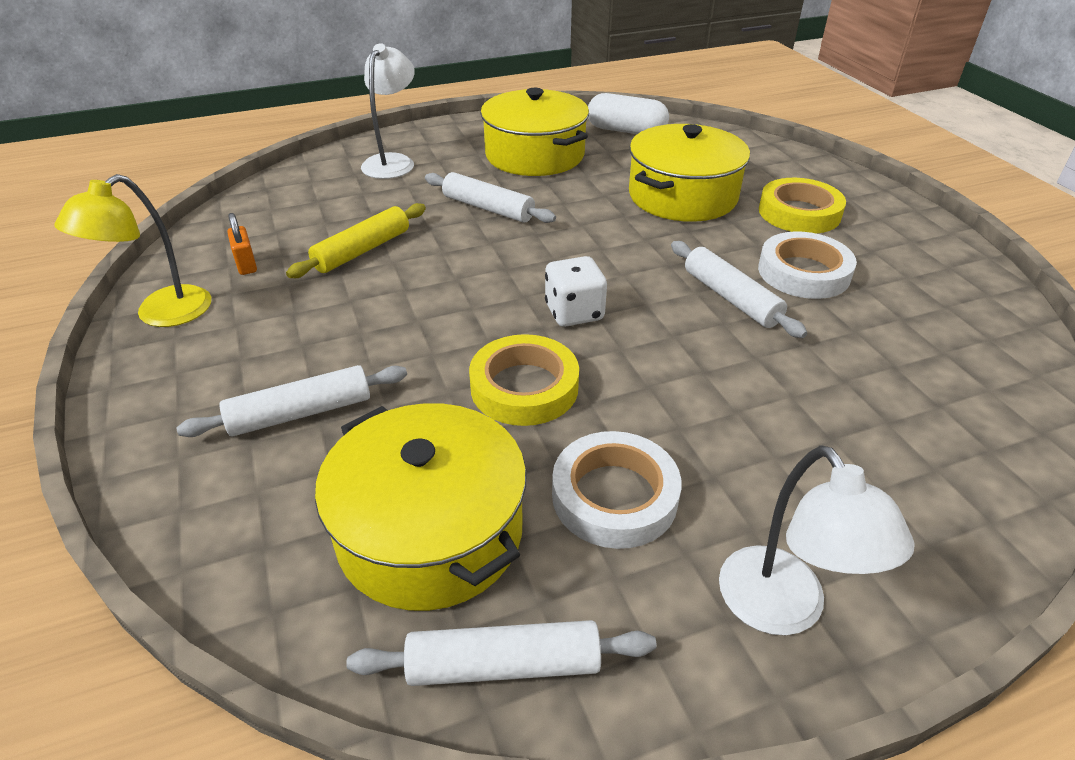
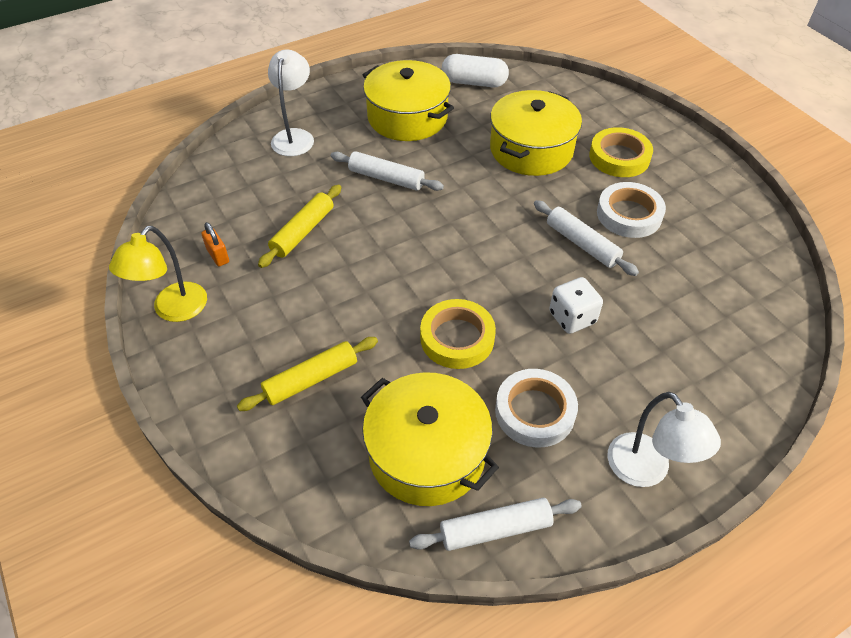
camera: 10 degrees left, 10 degrees up
(301, 413) = (311, 379): white rolling pin -> yellow rolling pin
(574, 312) = (475, 270): white dice -> white dice (572, 317)

